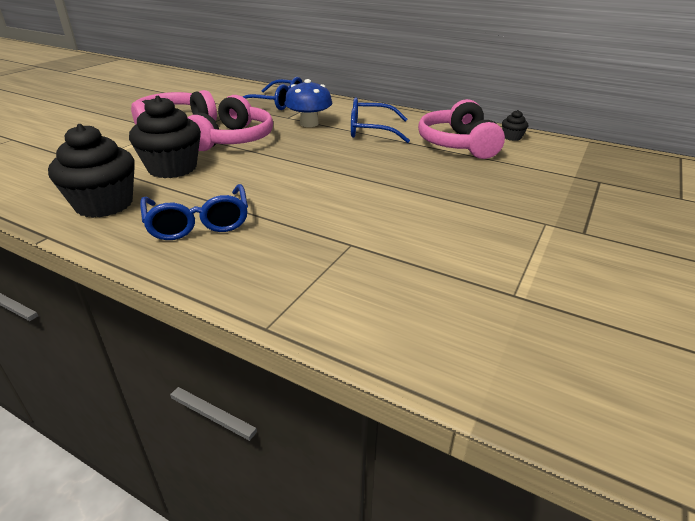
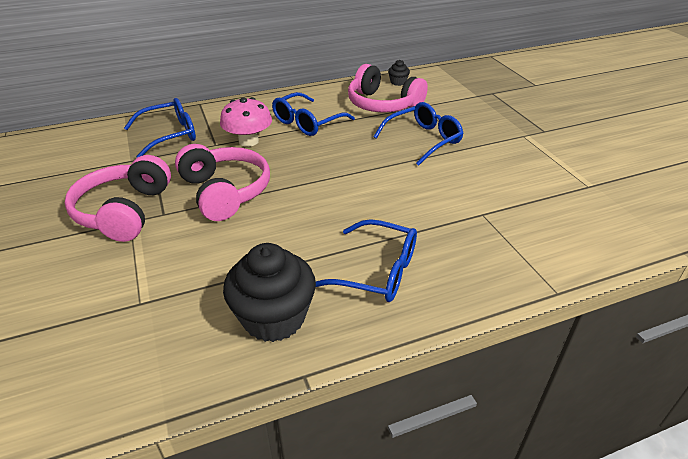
camera: 50 degrees left, 5 degrees up
(172, 168) = (242, 249): black cupcake -> none
(309, 124) = (248, 141): blue mushroom -> pink mushroom
(432, 178) = (423, 140): none -> blue glasses

